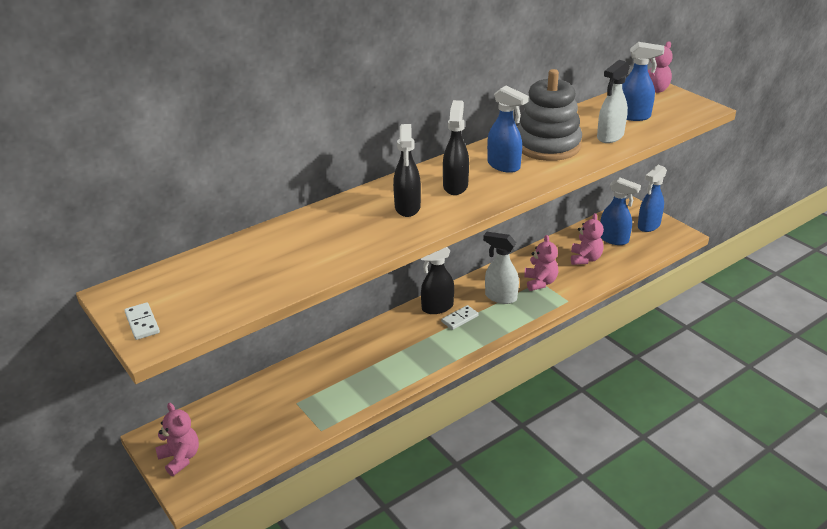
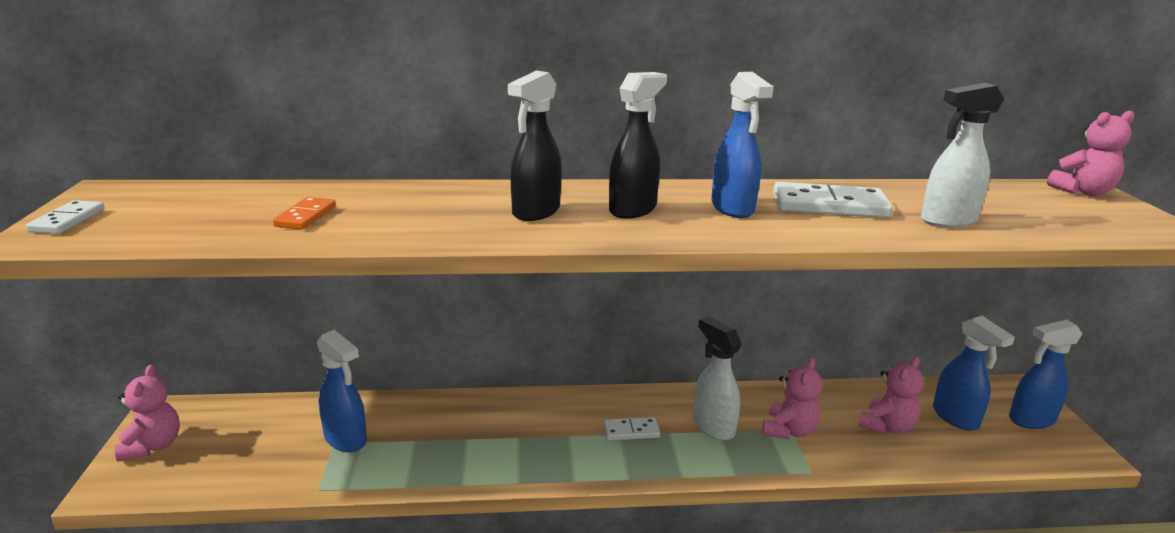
camera: 30 degrees right, 10 degrees down
(284, 261) = (305, 216): none -> orange domino
(437, 307) = (615, 406): black spray bottle -> none
(547, 145) = (829, 206): grey stacking toy -> white domino
(634, 116) = (1017, 210): blue spray bottle -> blue spray bottle (346, 440)

